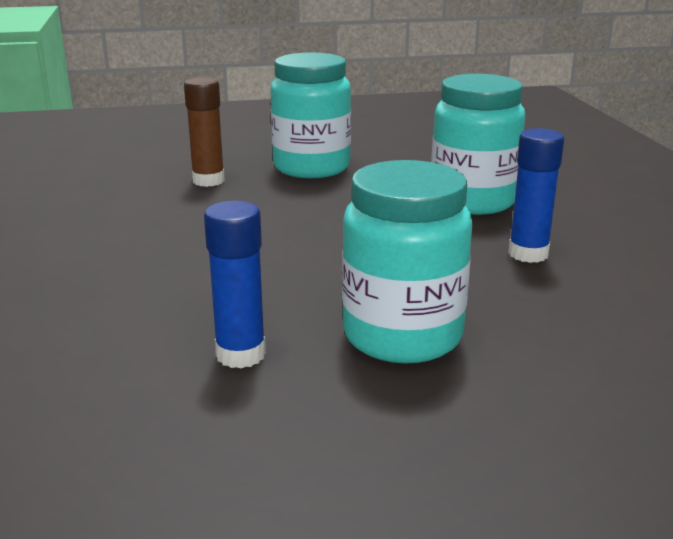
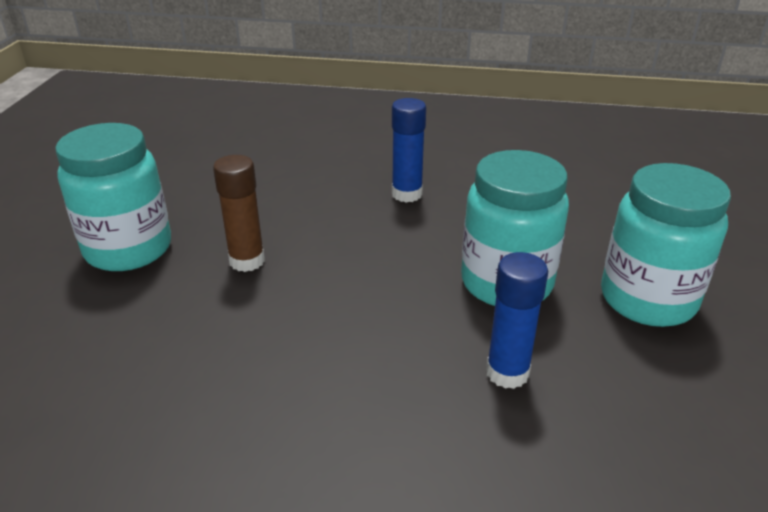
camera: 70 degrees left, 10 degrees up
(208, 181) = (91, 329): brown glue stick -> brown glue stick (247, 261)
(472, 201) = (294, 187): turquoise jar -> turquoise jar (647, 299)

